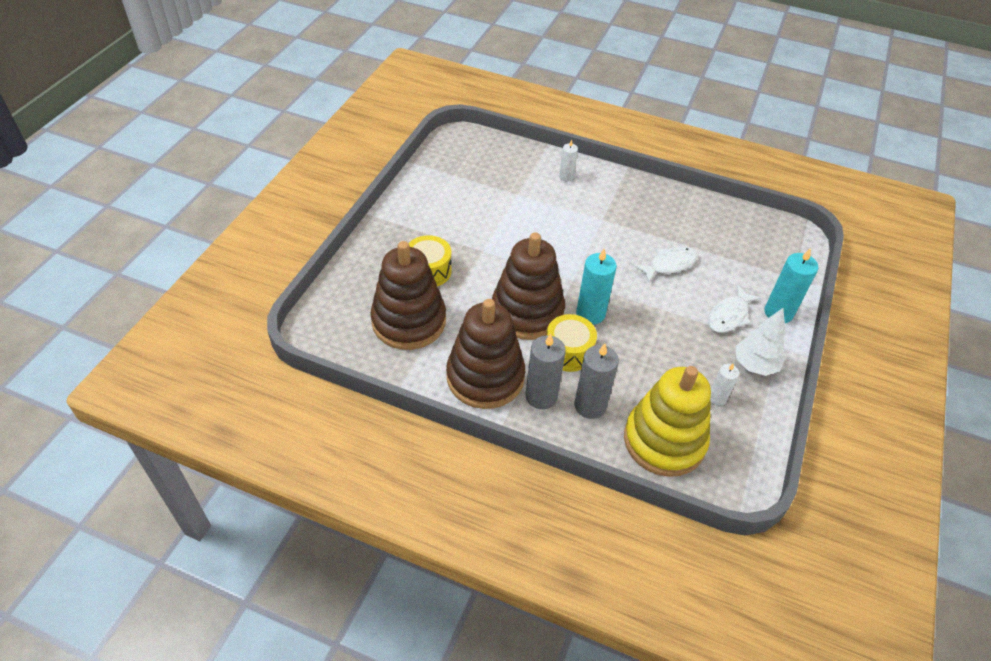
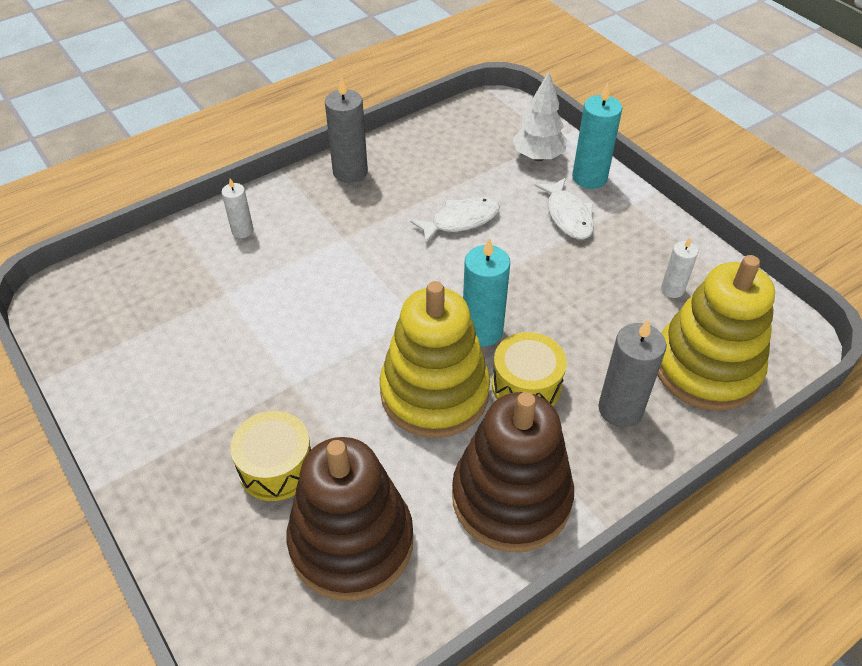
camera: 55 degrees left, 0 degrees up
(527, 312) = (434, 393): brown stacking toy -> yellow stacking toy
(541, 396) = (578, 452): grey candle -> grey candle (350, 172)
(669, 264) = (460, 221): white fish -> white fish turned 60 degrees clockwise
(754, 365) = (646, 235): white tree -> white tree (538, 157)

